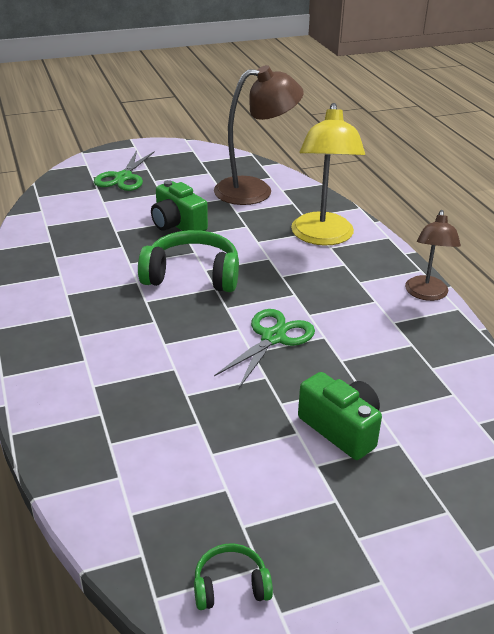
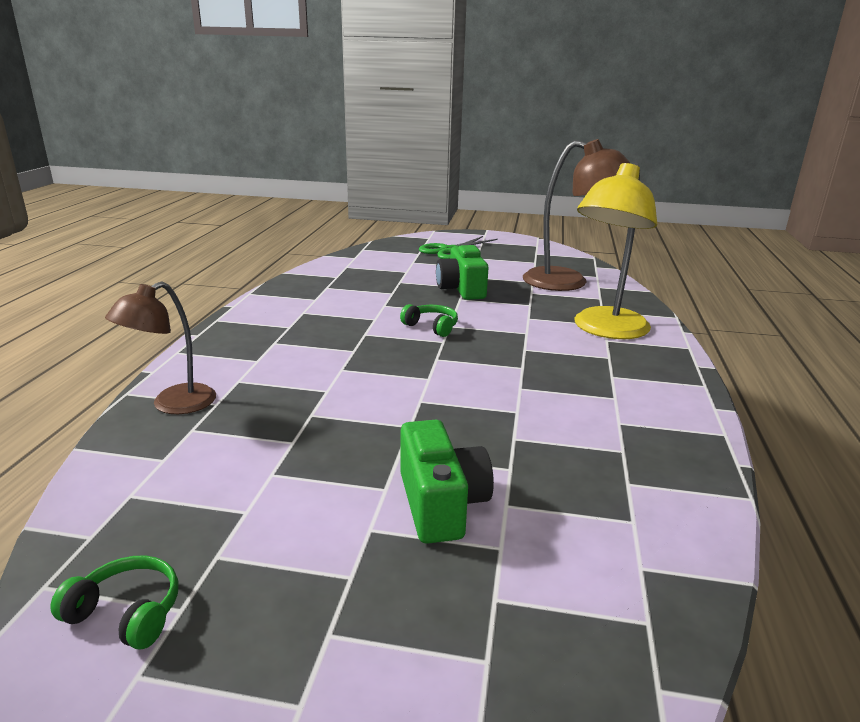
camera: 30 degrees right, 10 degrees down
(192, 275) = (431, 327): green headphones -> green headphones, size x0.50
(273, 338) = (457, 396): green scissors -> none
(426, 294) = (691, 409): brown lamp -> brown lamp (173, 405)

